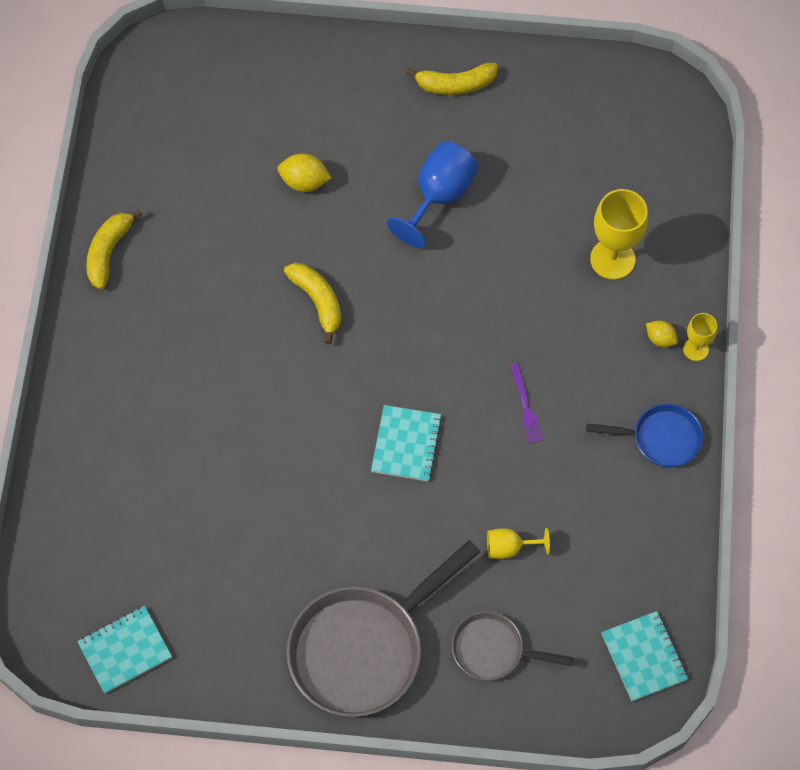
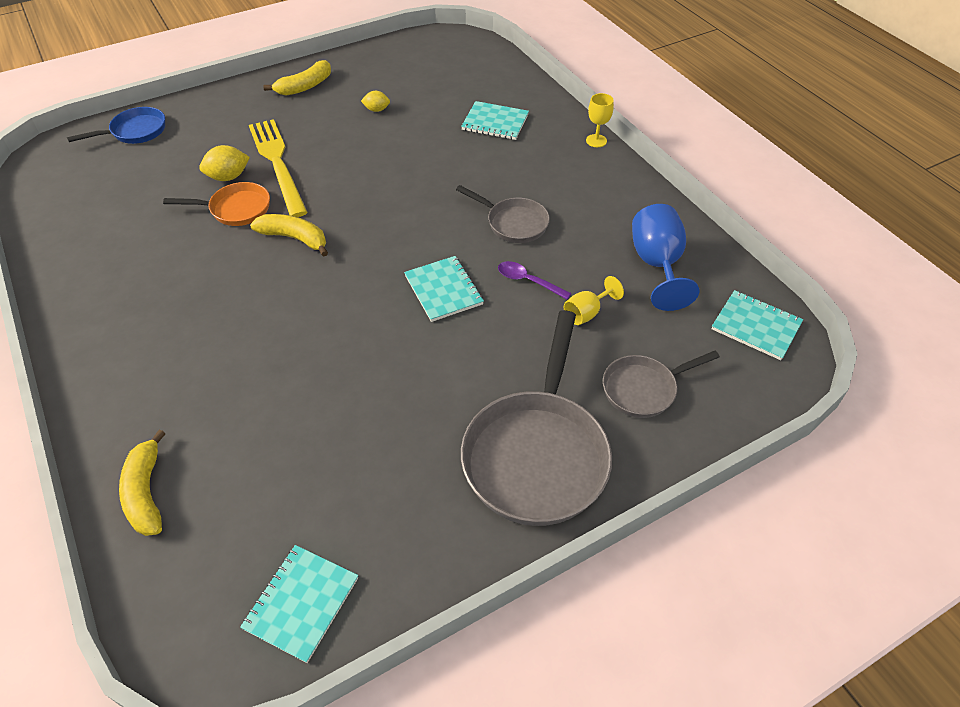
camera: 35 degrees left, 15 degrees down
(109, 252) = (77, 290): yellow banana -> yellow banana (146, 492)
(288, 231) = (236, 209): none -> orange pan
(360, 190) = (277, 163): none -> yellow fork
(438, 196) = (342, 143): blue goblet -> blue goblet (657, 265)
(486, 481) = (528, 281): none -> purple spoon
(526, 406) = (513, 223): purple fork -> grey pan
(612, 259) = (495, 122): yellow goblet -> turquoise notebook
(660, 339) = (568, 146): yellow lemon -> yellow lemon (376, 110)
(661, 439) = (625, 195): blue pan -> blue pan (135, 131)

